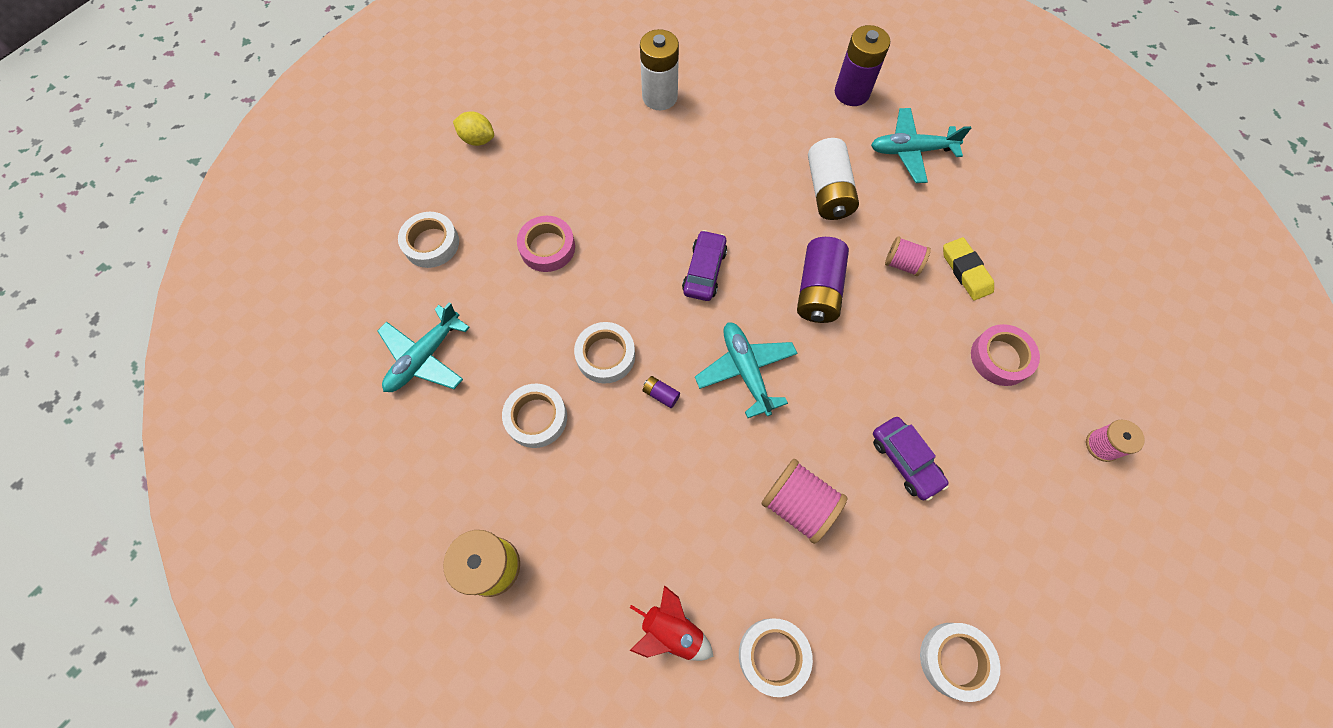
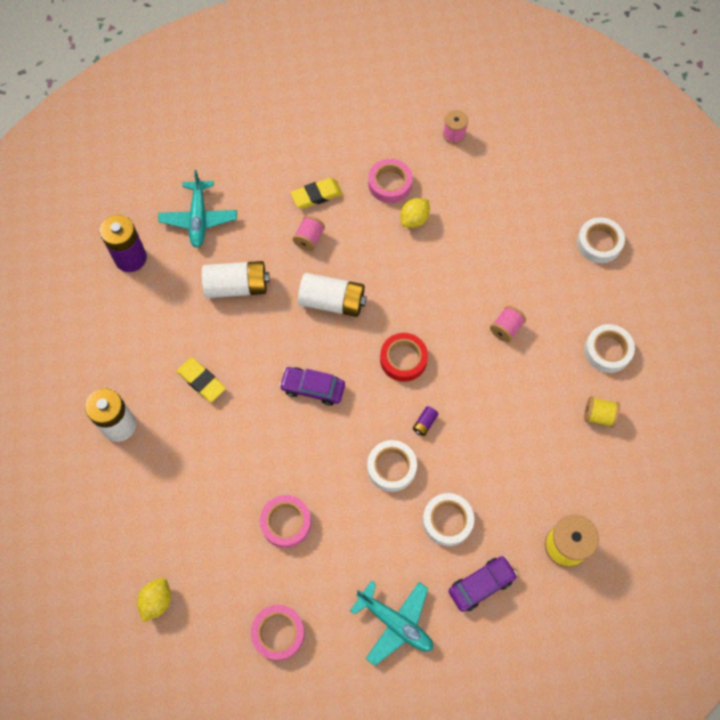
camera: 90 degrees left, 0 degrees up
(431, 243) = (278, 633): white tape -> pink tape
(671, 631) = (598, 415): red rocket -> yellow spool
(710, 163) = (201, 381): none -> yellow eraser
(746, 371) = (403, 359): turquoise plane -> red tape
(798, 505) = (506, 328): pink spool -> pink spool, size x0.62
(818, 290) = (332, 301): purple battery -> white battery
(905, 461) = (470, 256): purple car -> purple car (481, 585)
(950, 388) = (414, 219): none -> yellow lemon

